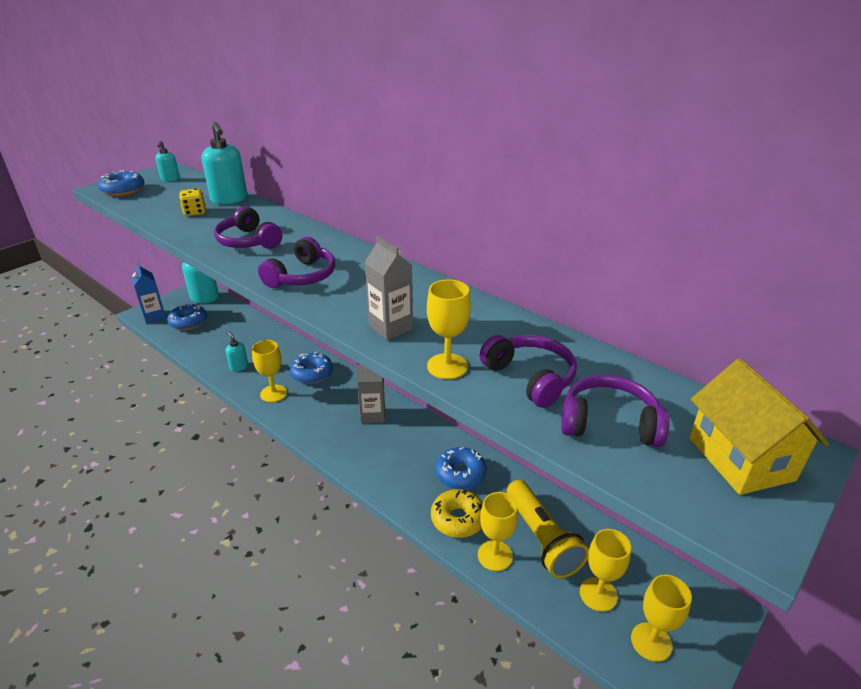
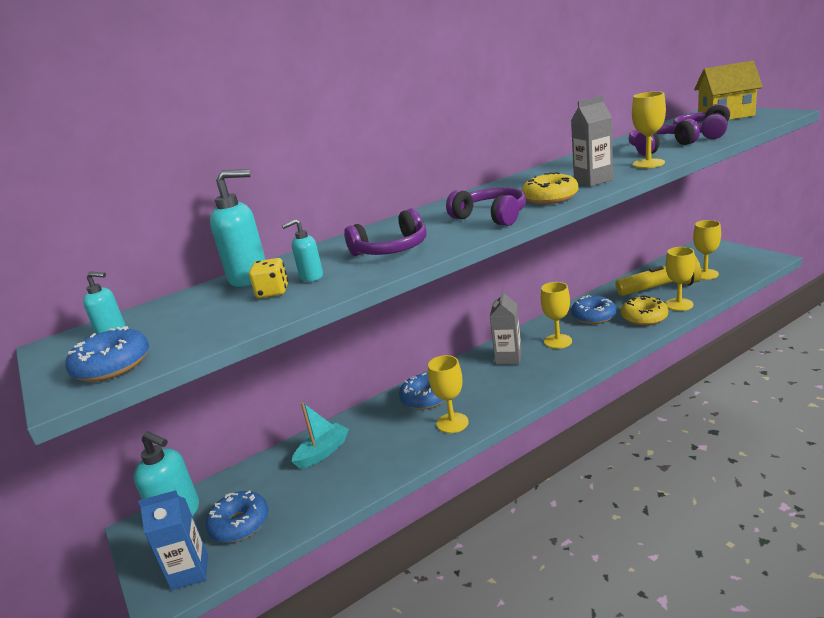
camera: 70 degrees left, 10 degrees down
(239, 367) = (385, 456): turquoise soap dispenser -> turquoise soap dispenser (311, 277)
(252, 337) = (323, 452): none -> turquoise boat
(342, 303) = (550, 198): none -> yellow donut
(651, 642) = (736, 263): yellow goblet -> yellow goblet (558, 341)

